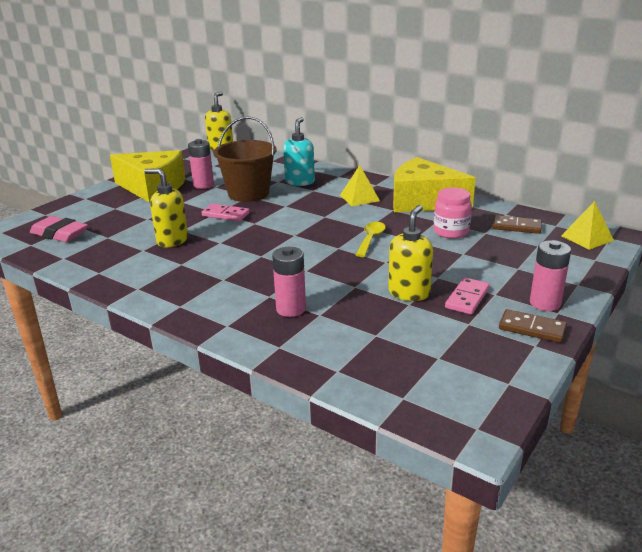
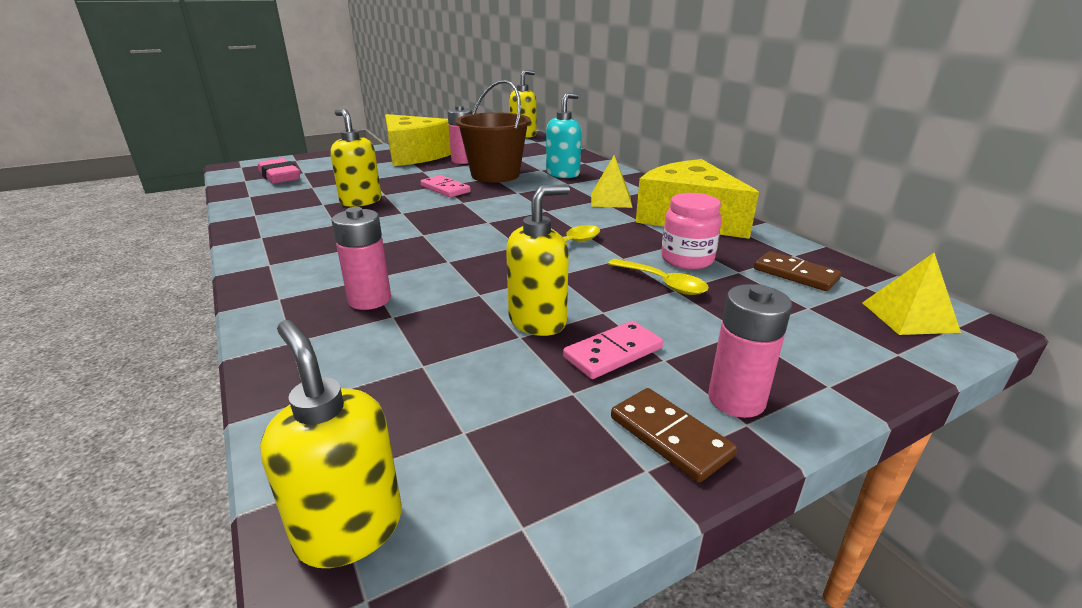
camera: 25 degrees right, 0 degrees up
(438, 410) = (349, 529): none -> yellow soap dispenser
(452, 251) = (663, 283): none -> yellow spoon

